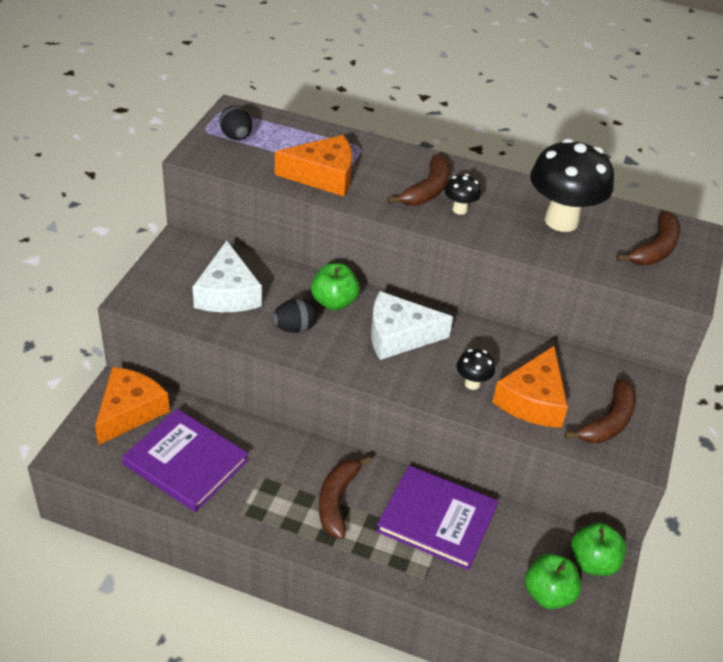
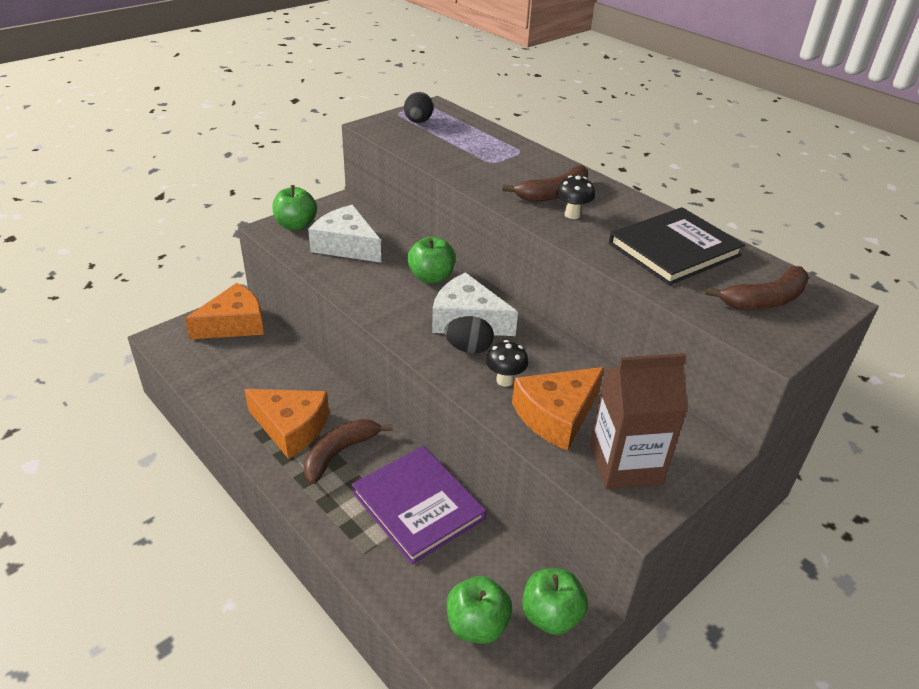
camera: 30 degrees right, 5 degrees down
(157, 286) = (296, 225): none -> green apple
(185, 462) = (242, 375): purple book -> none
(227, 293) = (346, 245): white cheese -> white cheese turned 105 degrees clockwise
(294, 328) = (378, 286): black egg -> black egg (468, 349)
(323, 176) = (466, 162): orange cheese -> orange cheese (291, 428)
(561, 221) = (674, 249): black mushroom -> black book
(608, 422) = (625, 464): brown banana -> brown carton

